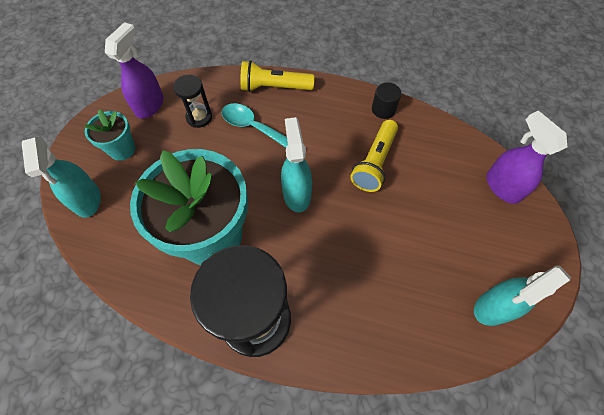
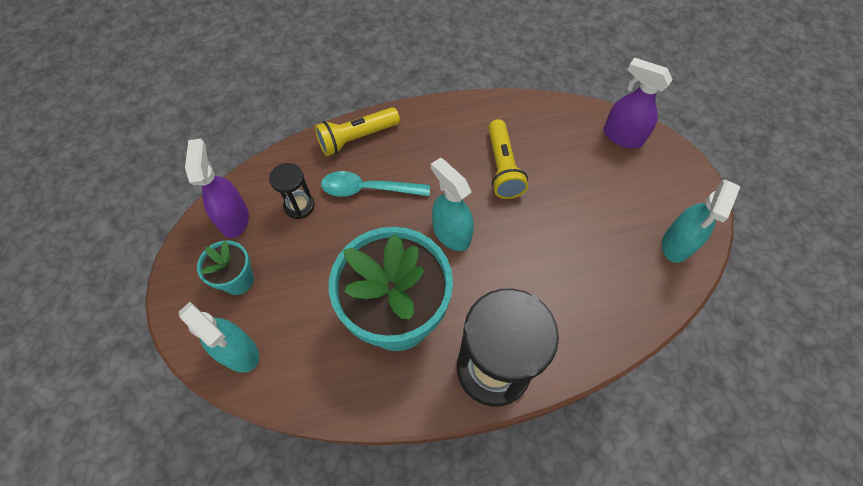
camera: 30 degrees left, 0 degrees up
(383, 109) = (477, 112): black cylinder -> none

